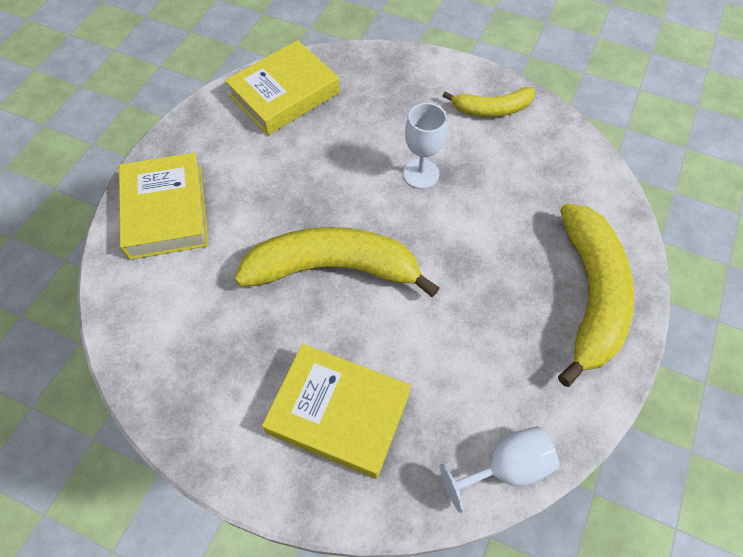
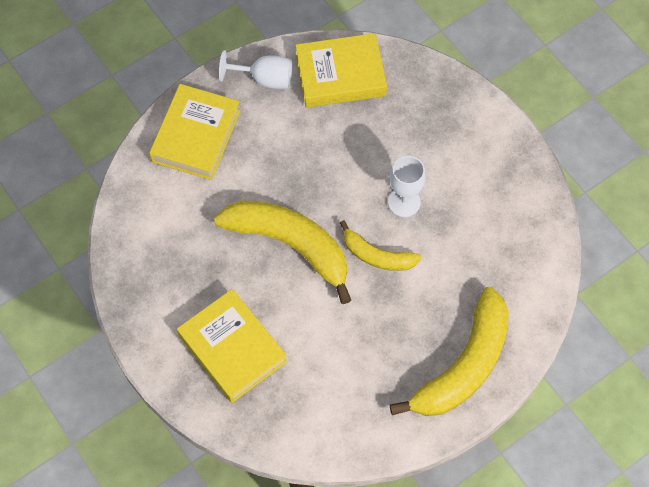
camera: 30 degrees right, 5 degrees up
(492, 109) = (501, 174): yellow banana -> yellow banana (377, 255)
(506, 468) = (318, 443): white goblet -> white goblet (265, 79)

